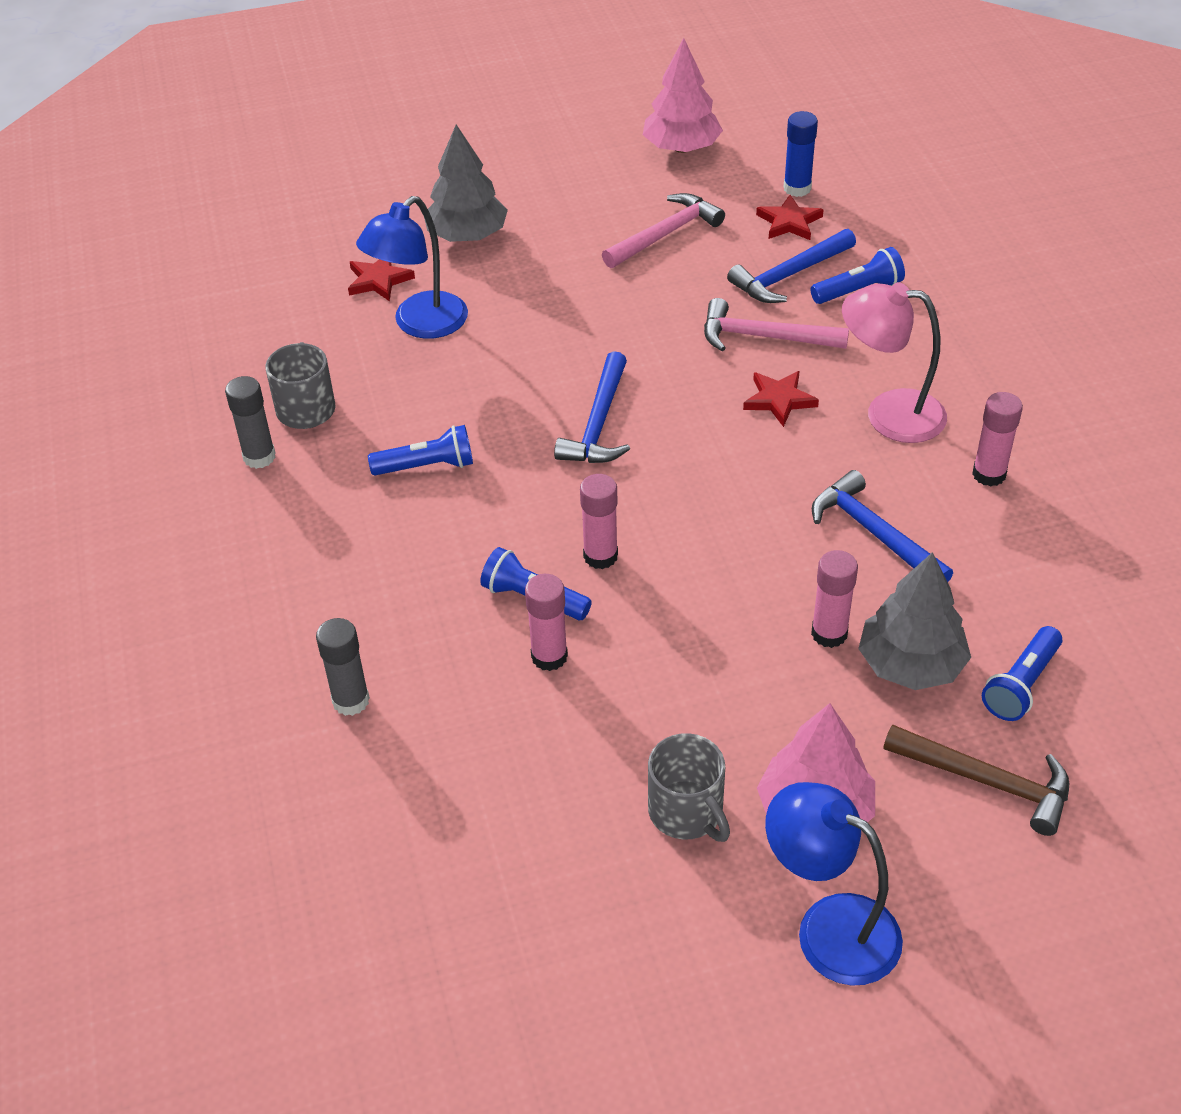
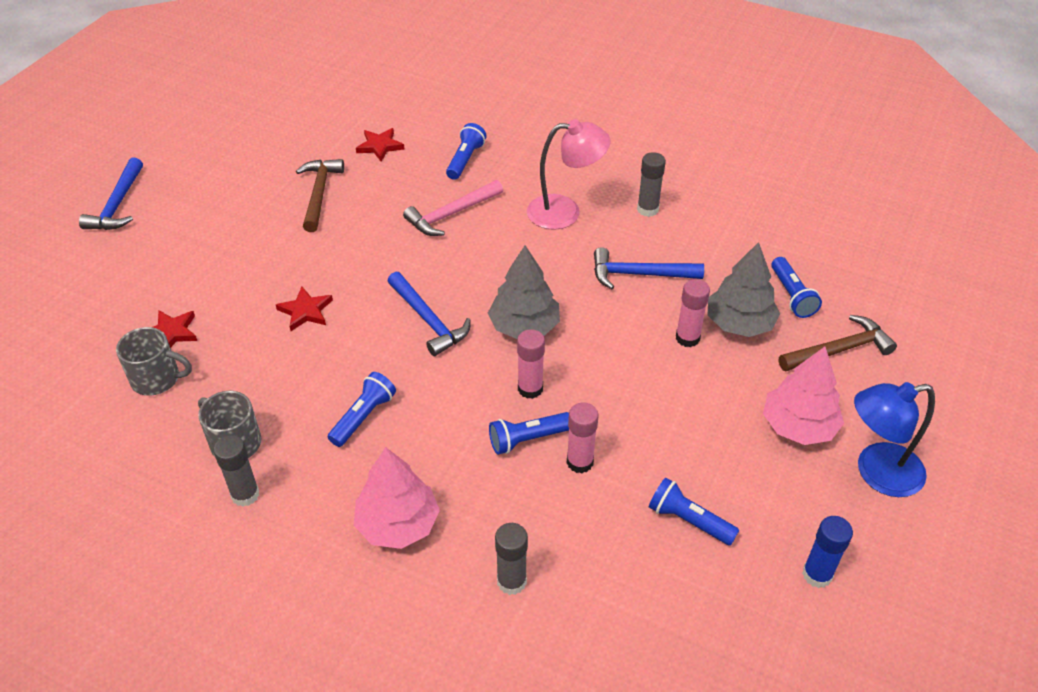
camera: 50 degrees left, 0 degrees up
(420, 324) = (239, 340): blue lamp -> none
(467, 235) = (194, 269): grey tree -> grey tree (524, 326)
(569, 792) = (688, 521): none -> blue flashlight
(665, 234) = (319, 194): pink hammer -> brown hammer
(681, 147) = (261, 141): pink tree -> pink tree (398, 524)
(687, 812) = (751, 478): grey mug -> grey mug (157, 379)
(779, 400) = (504, 241): red star -> red star (305, 311)
(789, 275) = (419, 174): blue hammer -> blue hammer (117, 205)
(797, 188) = (359, 126): blue glue stick -> blue glue stick (817, 574)
(889, 414) = (565, 212): pink lamp -> pink lamp turned 150 degrees counterclockwise
(989, 474) = (647, 209): pink glue stick -> grey glue stick

